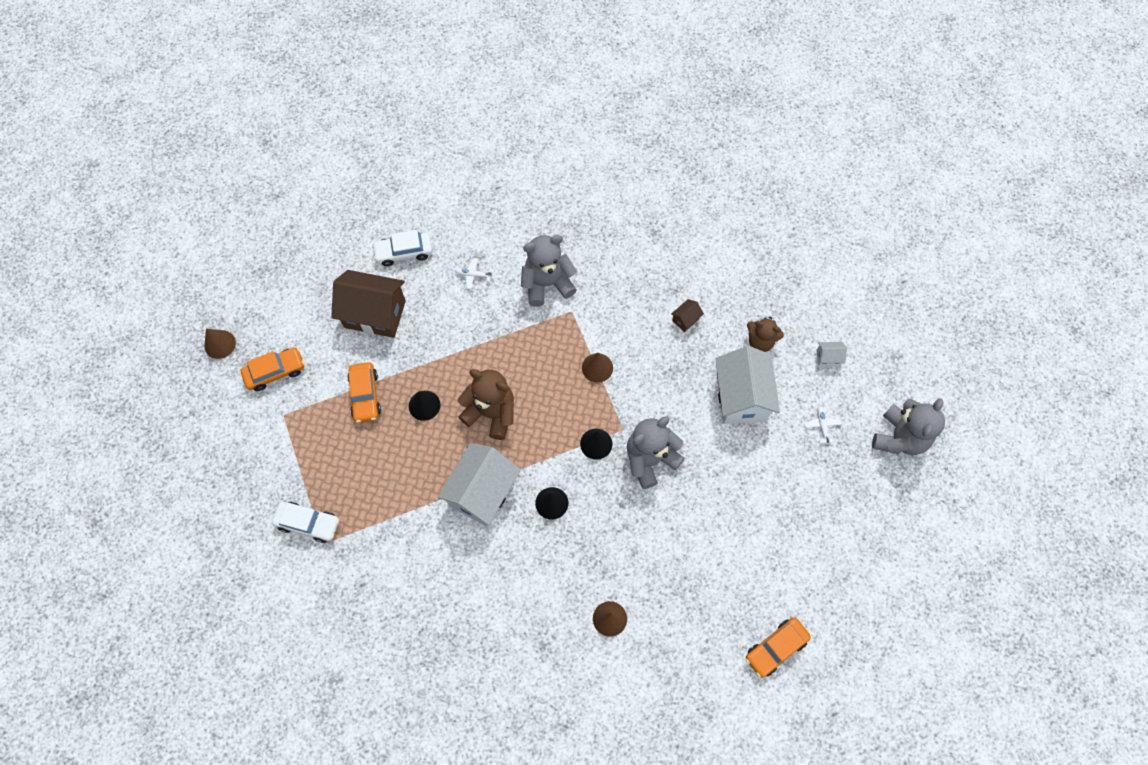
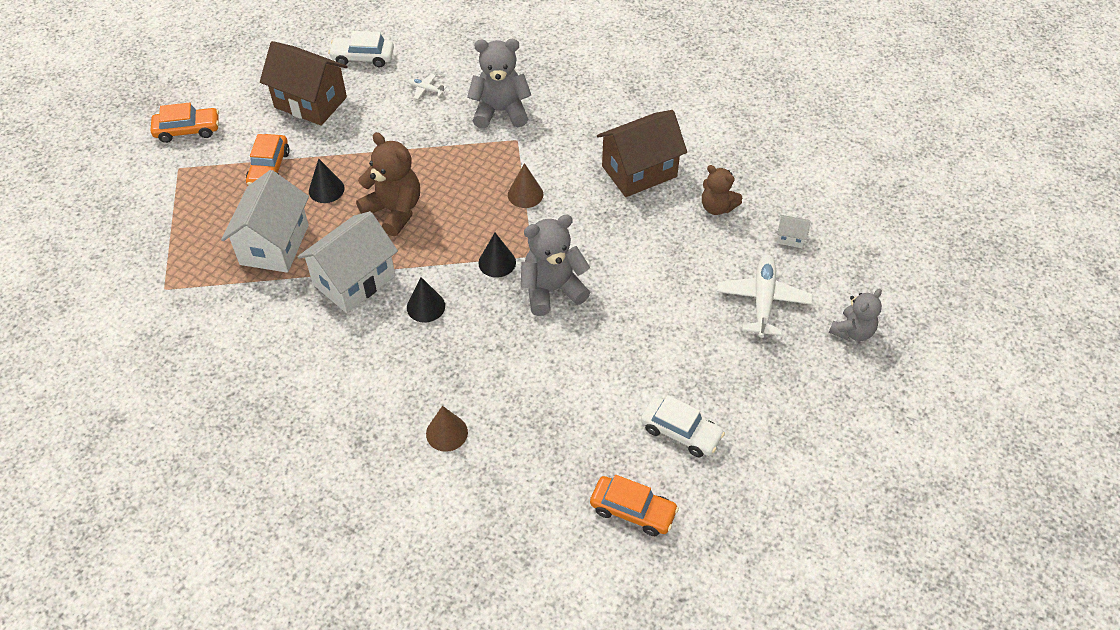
camera: 15 degrees right, 15 degrees down
(220, 344) = (144, 96): brown cone -> none
(308, 523) = (158, 267): white car -> white car (681, 432)
(685, 319) = (639, 171): brown house -> brown house, size x2.42
(741, 397) = (677, 254): white house -> white house (274, 244)
(776, 648) = (633, 510): orange car -> orange car turned 135 degrees counterclockwise
(822, 425) = (763, 300): white plane -> white plane, size x2.12
(899, 437) = (852, 331): grey teddy bear -> grey teddy bear, size x0.65

